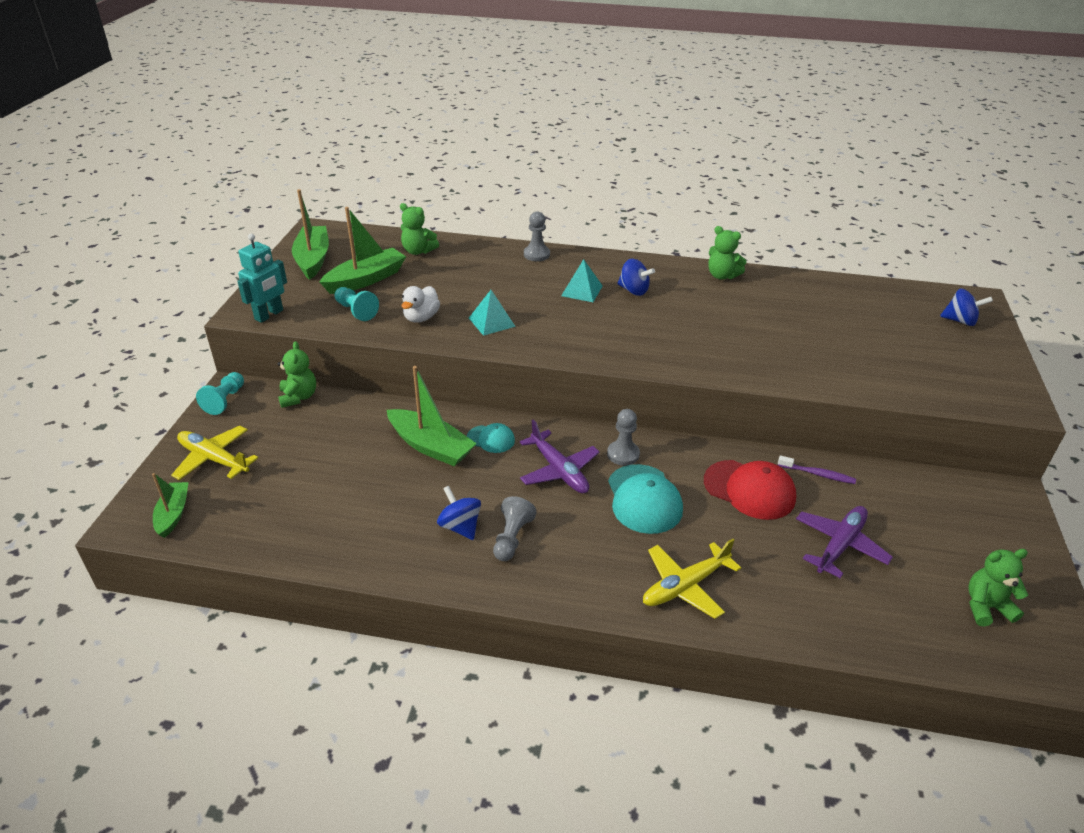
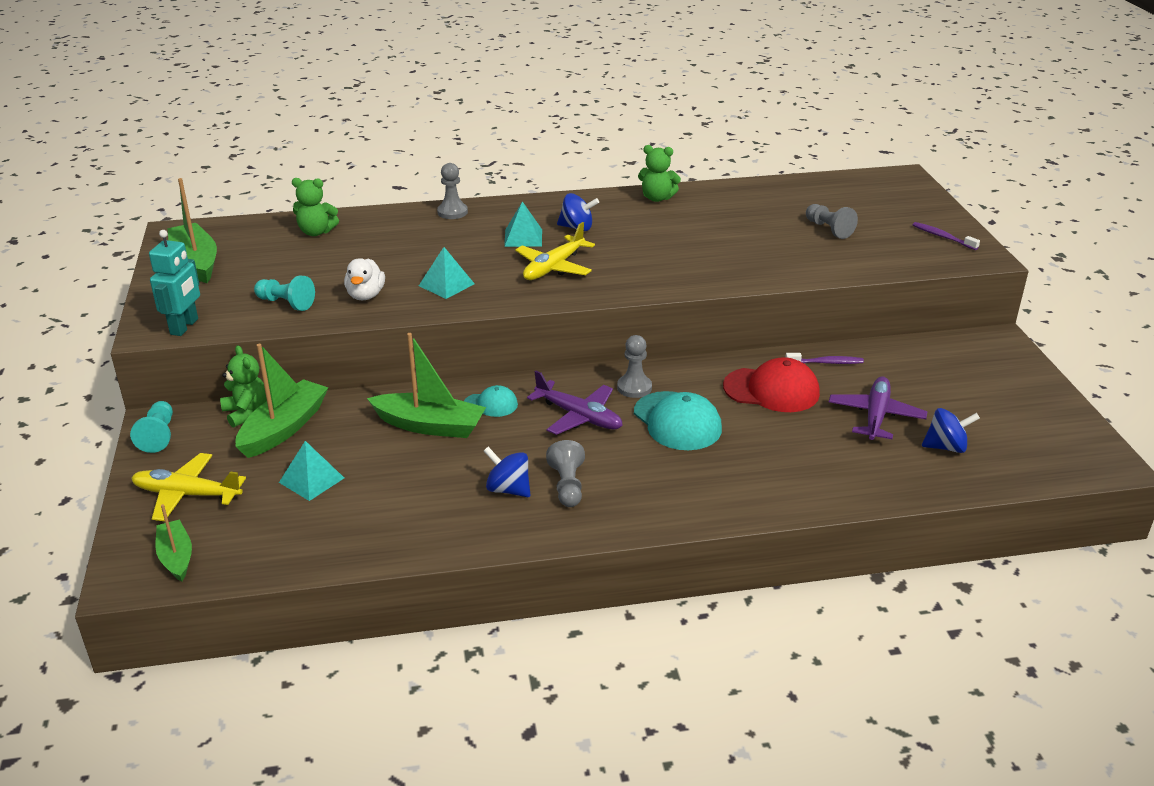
camera: 20 degrees left, 5 degrees down
(311, 472) = (311, 480): none -> turquoise pyramid
(366, 279) = (275, 271): green boat -> green boat (284, 428)
(685, 586) = (757, 483): yellow plane -> yellow plane (554, 267)
(871, 341) = (828, 229): none -> grey pawn
(960, 321) = (897, 197): blue spinning top -> blue spinning top (946, 447)
(986, 607) = (1019, 433): green teddy bear -> none
(987, 373) = (942, 237): none -> purple toothbrush

